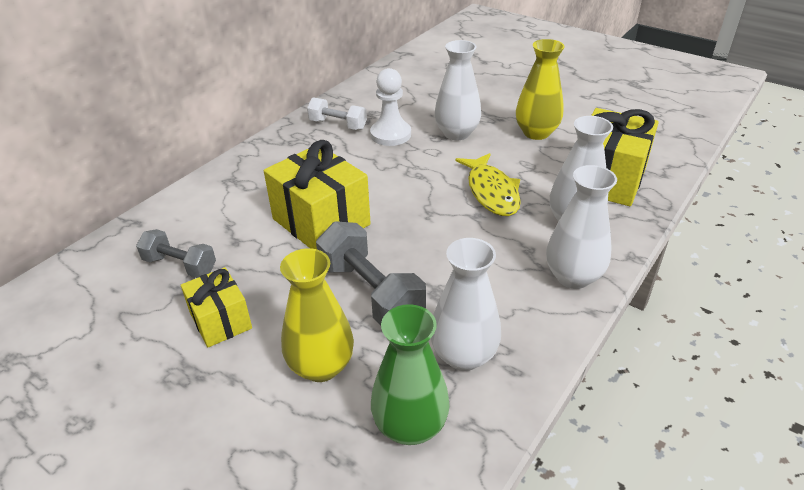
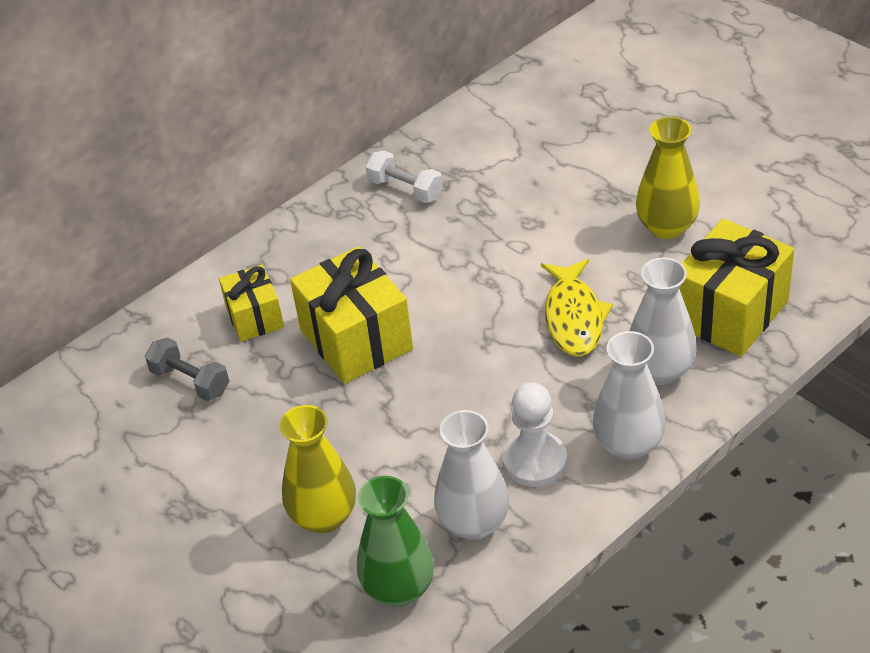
camera: 15 degrees right, 5 degrees up
(221, 321) = (228, 454): yellow gift -> yellow gift (254, 317)
(370, 293) = (393, 439): grey dumbbell -> none
(390, 134) = (471, 212): white pawn -> white pawn (534, 461)
(456, 133) = (559, 218): white vase -> none

